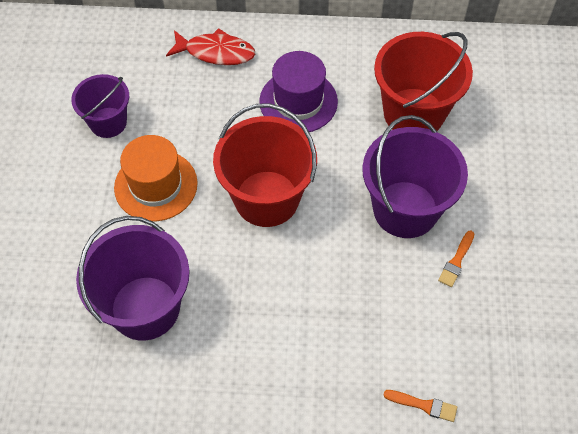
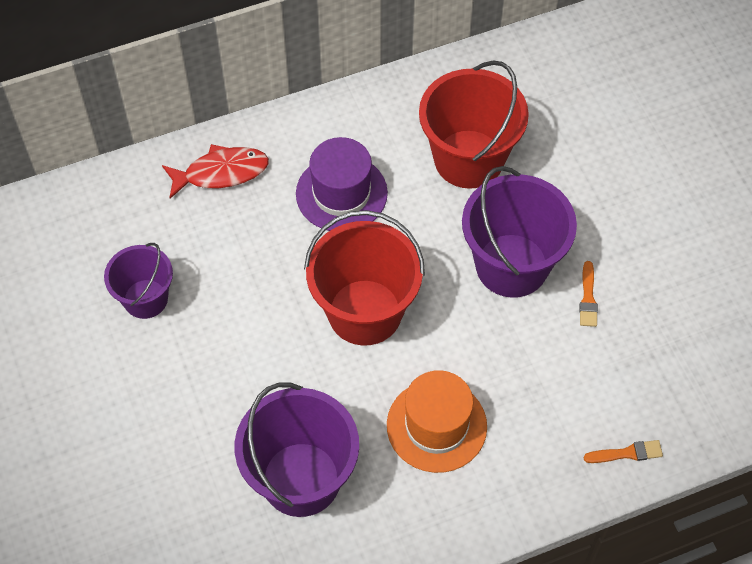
camera: 25 degrees left, 0 degrees up
(156, 185) = (238, 346): orange hat -> orange hat (436, 426)

